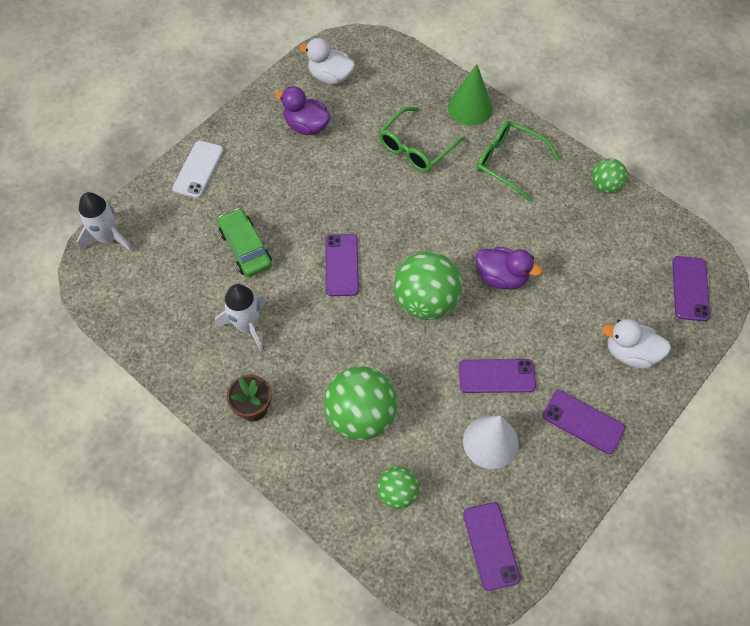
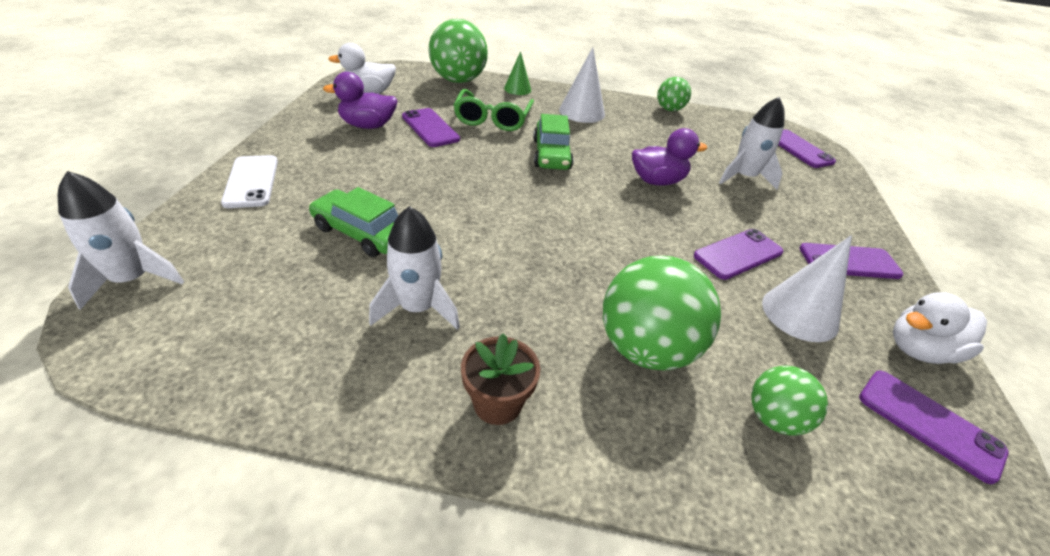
camera: 35 degrees left, 20 degrees down
(342, 265) = (493, 215): purple phone -> purple phone (430, 128)
(425, 301) = (609, 218): green ball -> green ball (458, 80)
(434, 213) = (551, 154): none -> green car
(470, 107) = (517, 89): green cone -> green cone, size x0.62
(508, 162) = (582, 112): green glasses -> white cone
(588, 302) = (744, 177): none -> white rocket
(630, 353) = (815, 199): white duck -> white duck (919, 350)

